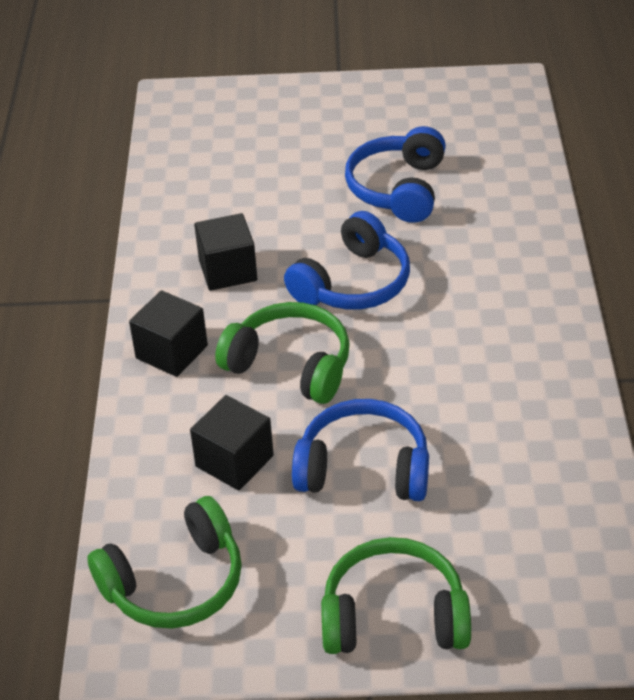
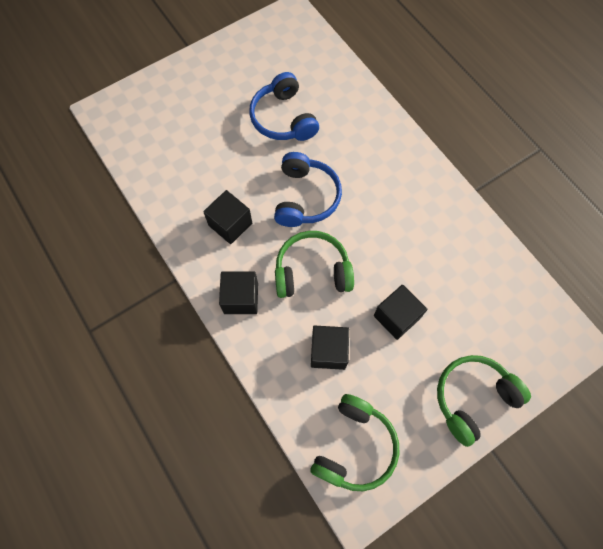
camera: 35 degrees left, 25 degrees up
(363, 468) = (396, 317): blue headphones -> black cube

